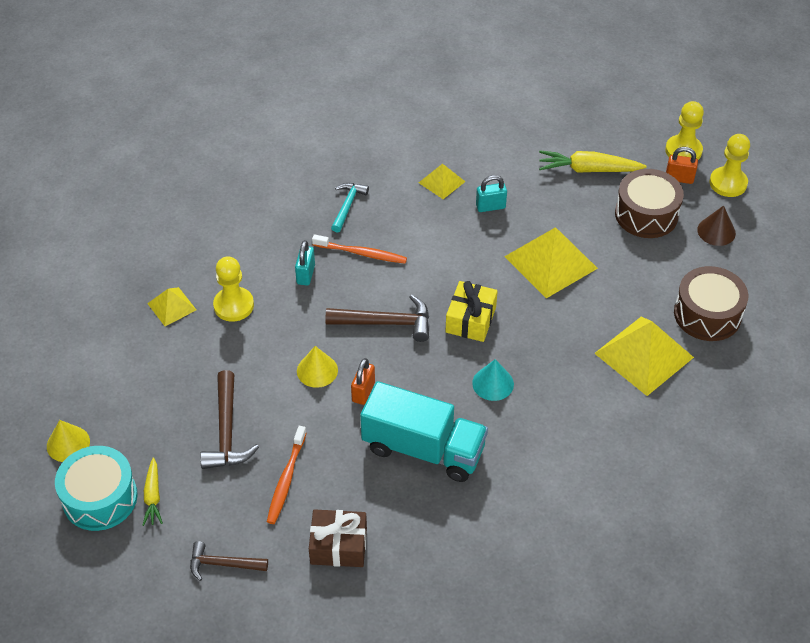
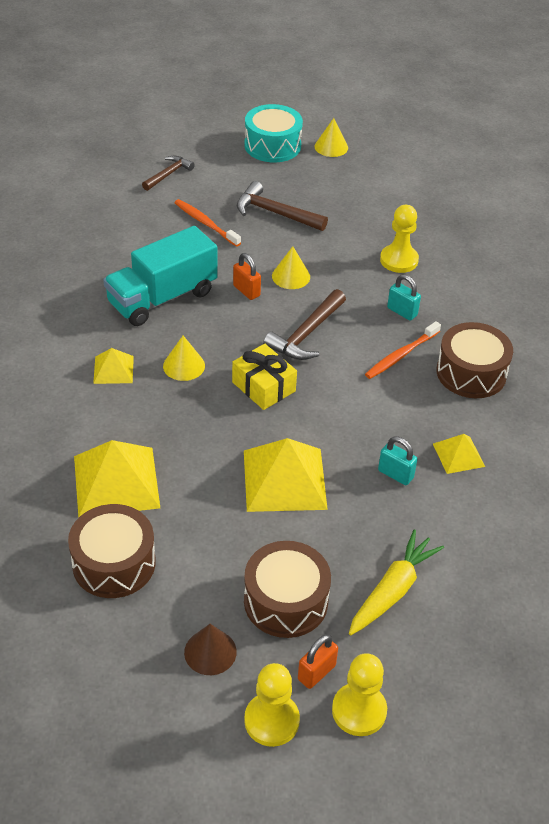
camera: 120 degrees right, 5 degrees down
(153, 496) = (251, 165): yellow carrot -> none
(172, 306) = (424, 230): yellow pyramid -> yellow pyramid (113, 369)
(338, 546) = (127, 224): brown gift -> none
(347, 206) = (471, 373): turquoise hammer -> brown drum
(490, 206) = (395, 474): turquoise padlock -> turquoise padlock turned 75 degrees counterclockwise
(493, 383) = (184, 365): turquoise cone -> yellow cone

